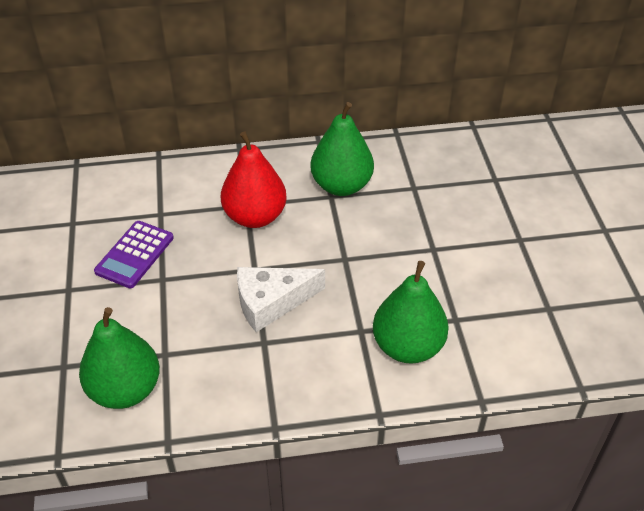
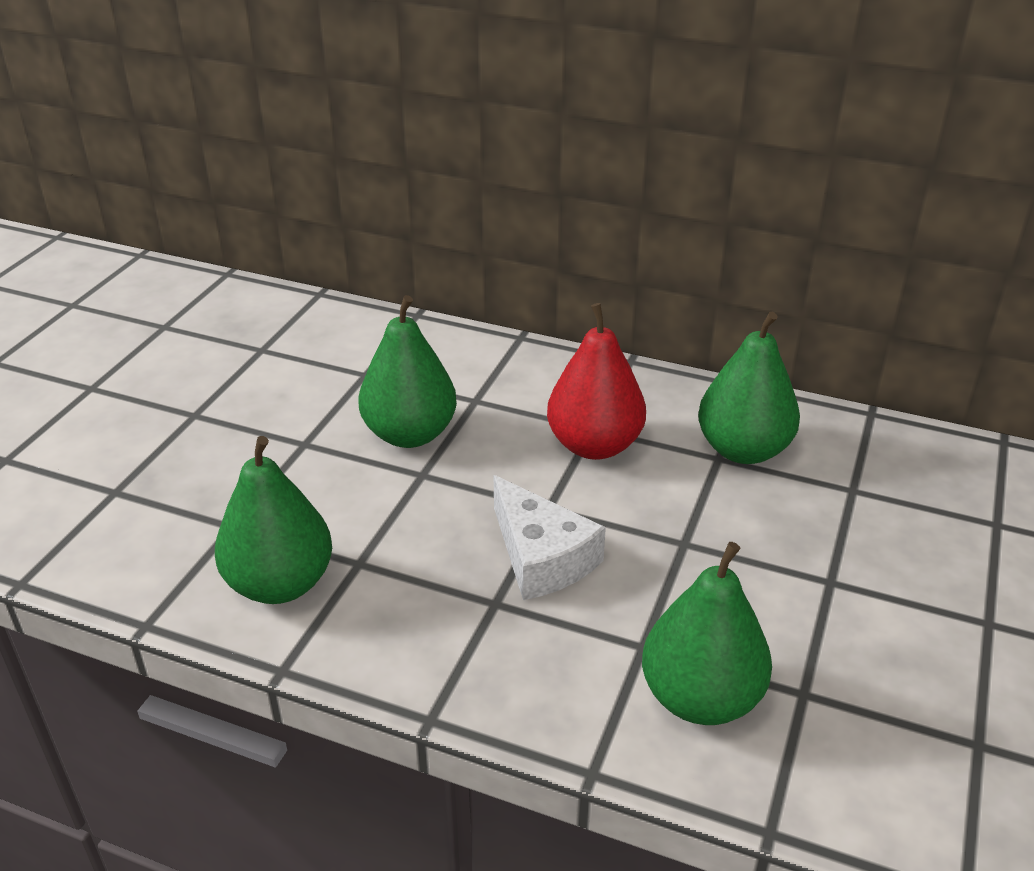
camera: 30 degrees right, 10 degrees down
(134, 255) = (410, 434): purple calculator -> green pear
(271, 302) = (541, 557): white cheese -> white cheese turned 135 degrees counterclockwise

